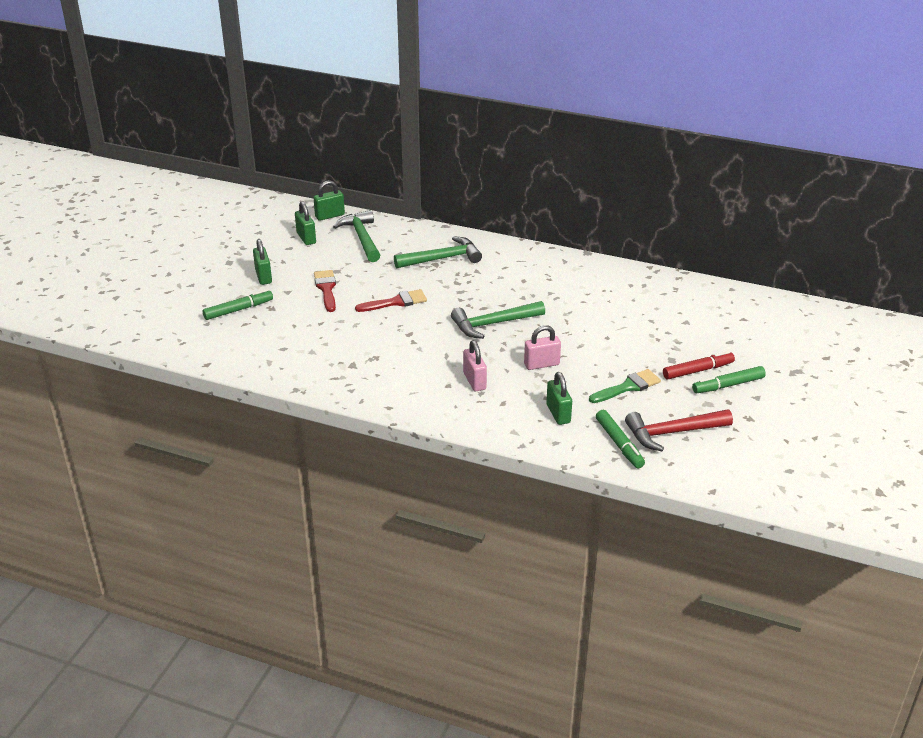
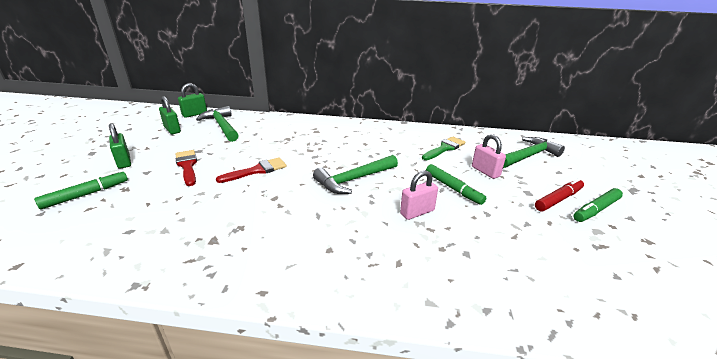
camera: 15 degrees left, 5 degrees down
(442, 258) = (293, 134): green hammer -> green hammer (528, 156)
(474, 381) = (357, 240): pink padlock -> pink padlock (485, 171)
(558, 413) = (466, 267): green padlock -> none
(619, 444) = (558, 298): green marker -> green marker (453, 188)
(628, 387) = (512, 224): green brush -> green brush (444, 148)
(672, 433) = (598, 272): red hammer -> none

